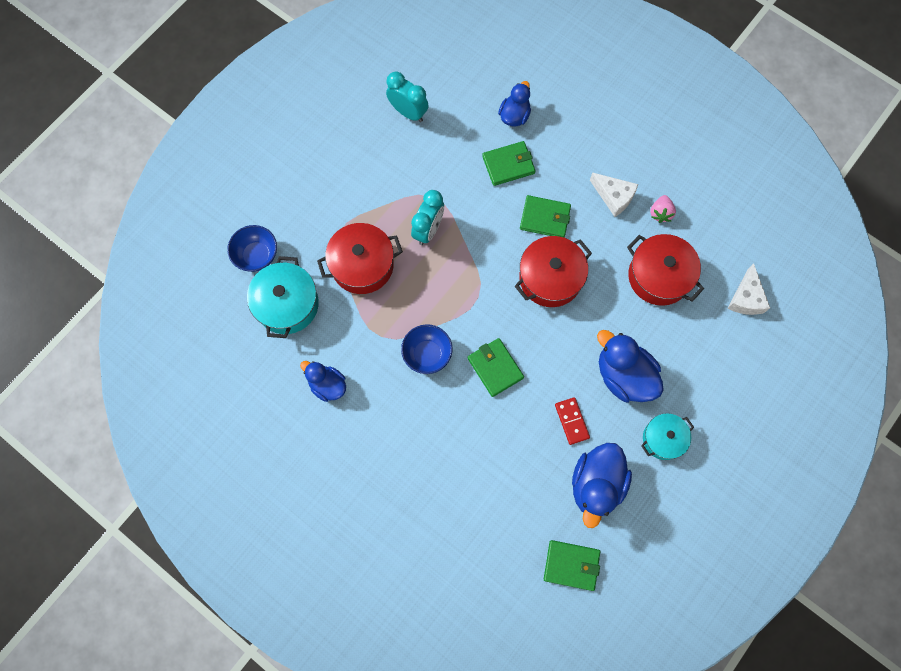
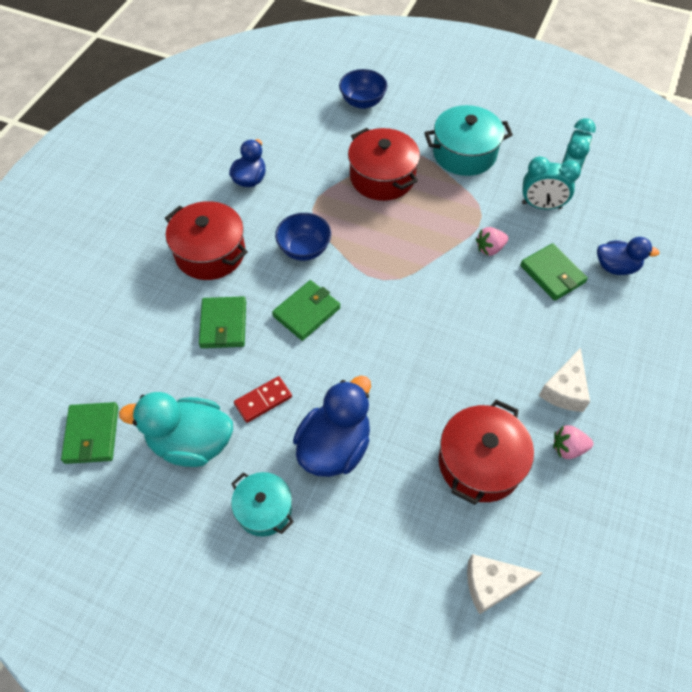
camera: 75 degrees right, 15 degrees down
(287, 304) = (322, 133): turquoise pot -> turquoise pot (464, 153)
(428, 230) = (442, 220): turquoise clock -> turquoise clock (541, 206)
(469, 202) = (490, 248): none -> pink strawberry
(545, 218) = (503, 322): green wallet -> green wallet (223, 324)
(550, 278) = (431, 343): red pot -> red pot (210, 253)
(596, 485) = (191, 442): blue duck -> turquoise duck

